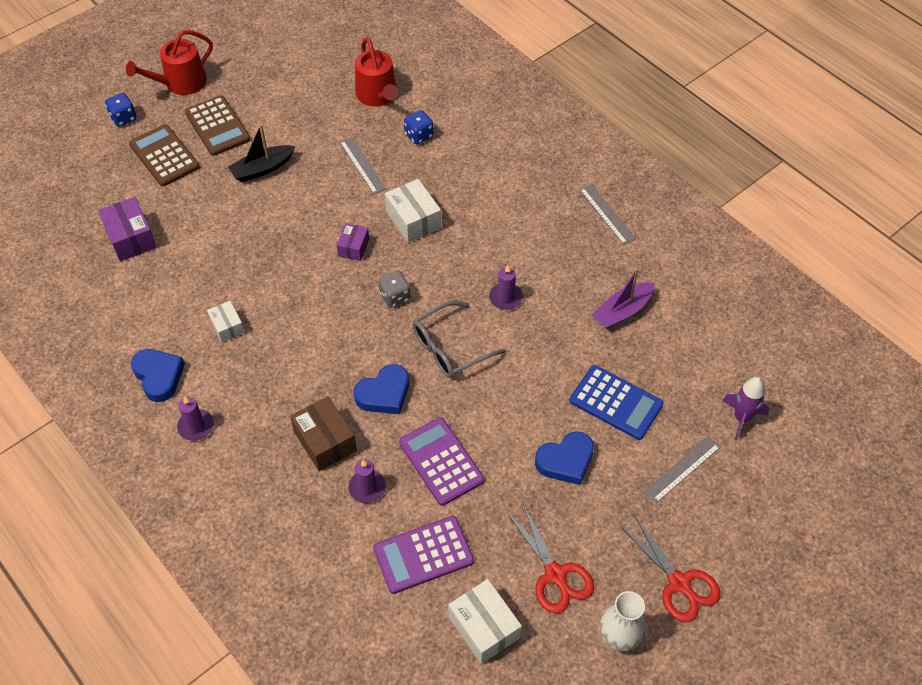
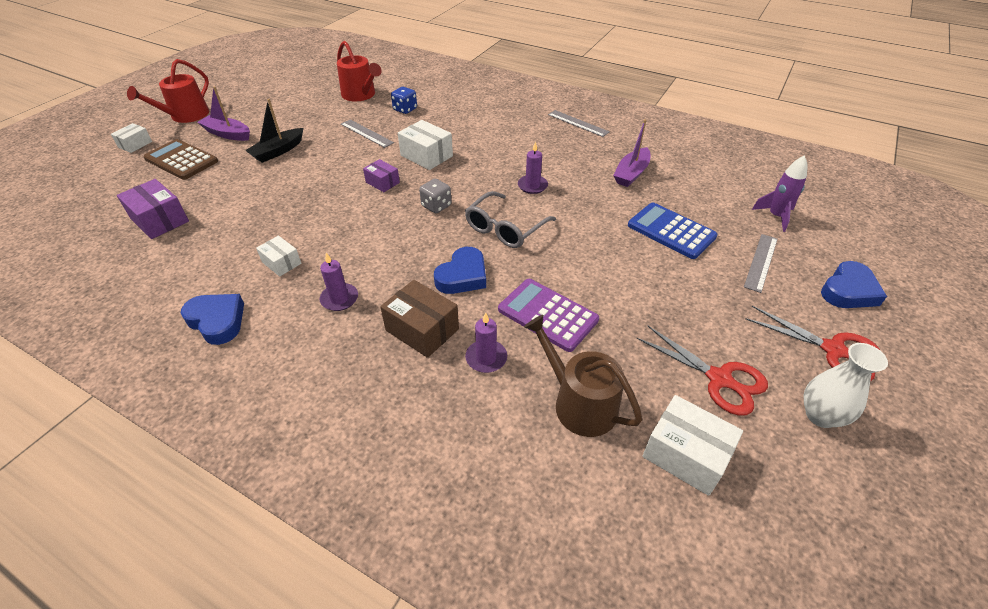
camera: 20 degrees left, 10 degrees down
(123, 118) = (135, 144): blue dice -> white box
(196, 426) = (273, 354): purple candle -> purple candle (339, 299)
(217, 126) = (227, 134): brown calculator -> purple boat
(353, 247) = (382, 182): purple box -> purple box turned 45 degrees counterclockwise
(423, 555) = (579, 403): purple calculator -> brown watering can
(565, 461) = (660, 283): blue heart -> blue heart (848, 291)
(616, 402) = (671, 231): blue calculator -> blue calculator turned 150 degrees counterclockwise

